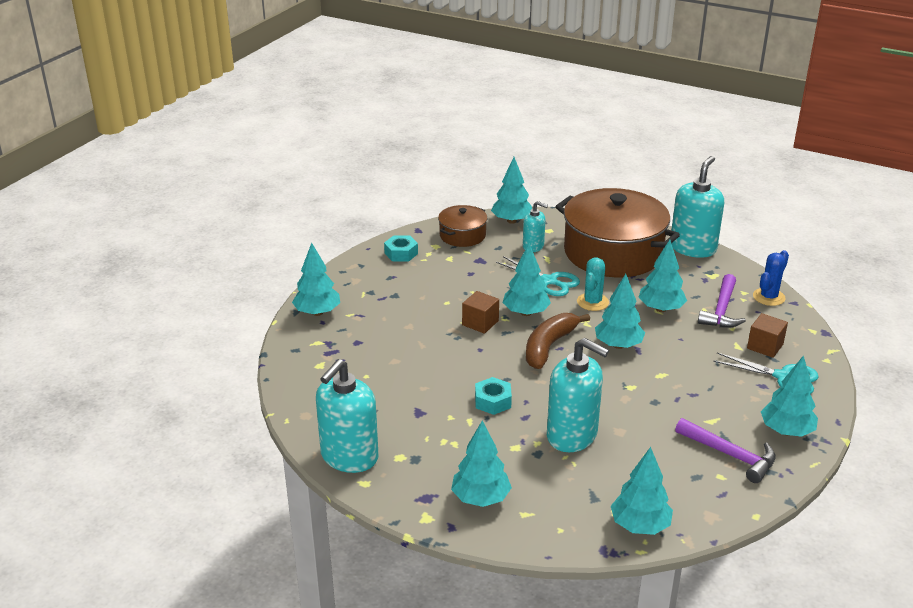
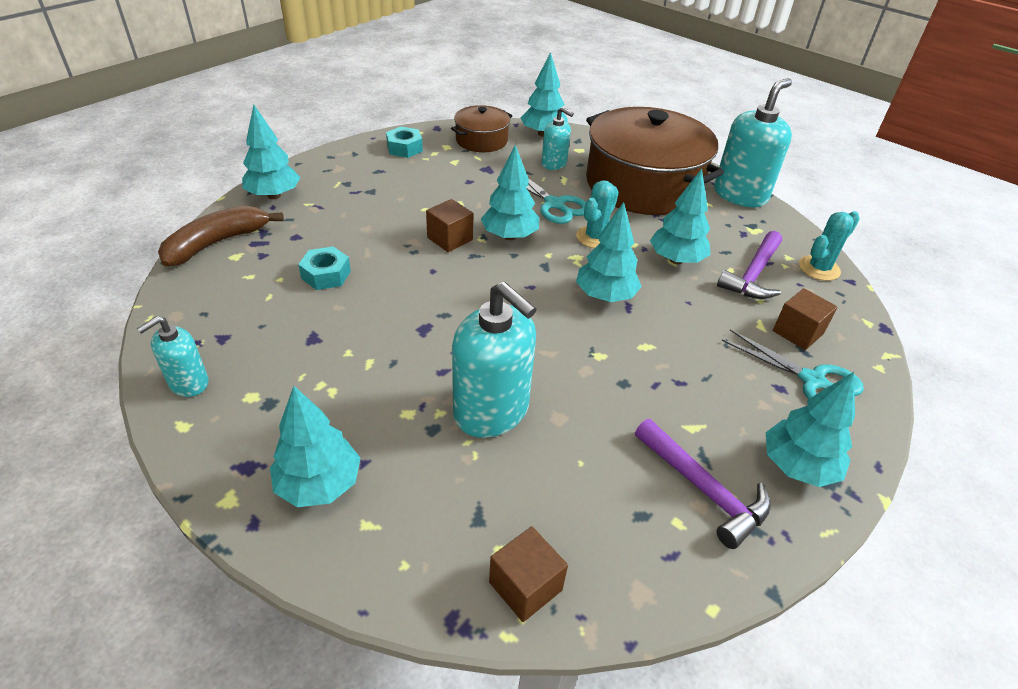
camera: 10 degrees right, 10 degrees up
(349, 457) = (188, 383): turquoise soap dispenser -> turquoise soap dispenser, size x0.55
(493, 401) = (412, 341): turquoise nut -> turquoise nut (326, 275)
(549, 346) = (518, 282): brown banana -> brown banana (217, 243)
(640, 526) = (525, 586): turquoise tree -> brown cube
(768, 297) = (819, 268): blue cactus -> turquoise cactus

